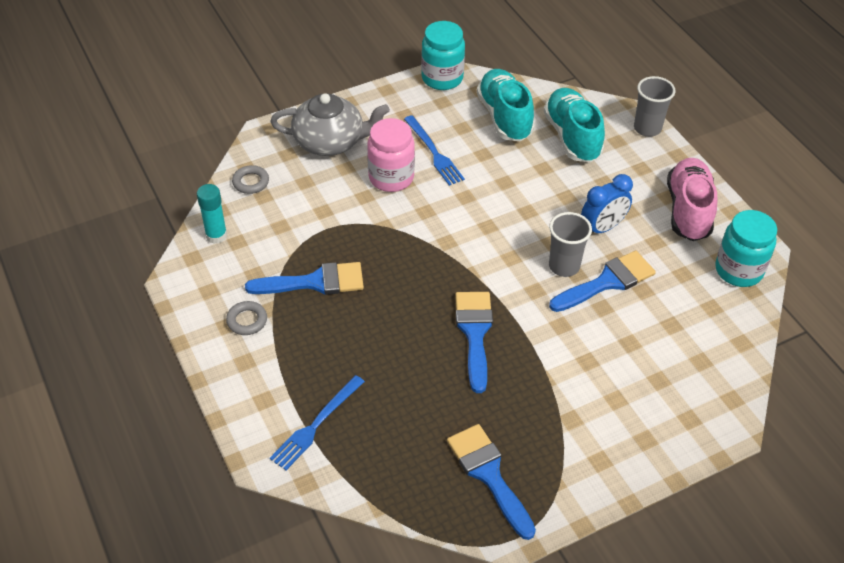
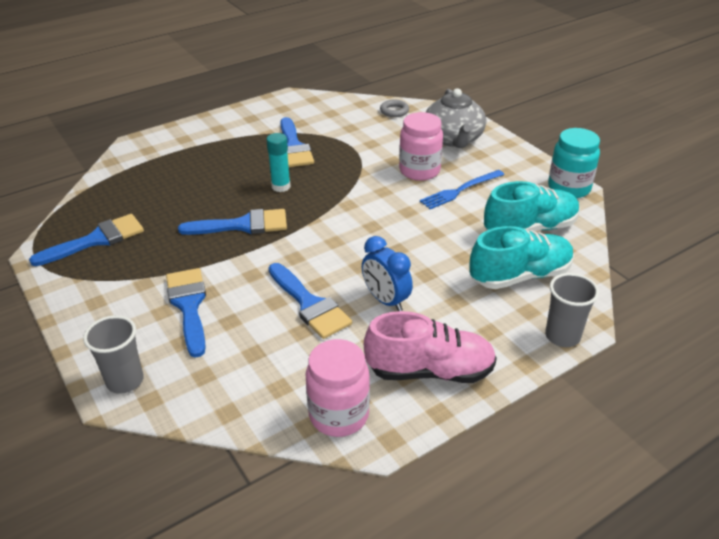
camera: 85 degrees right, 10 degrees down
(216, 235) = (335, 105): turquoise glue stick -> turquoise glue stick (281, 186)
(247, 320) = (255, 125): grey ring -> none
(316, 424) = (159, 160): blue fork -> none
(564, 266) = (327, 274): grey cup -> grey cup (125, 381)
(608, 376) = (189, 306): none -> blue brush
(738, 270) = (339, 415): turquoise jar -> pink jar

